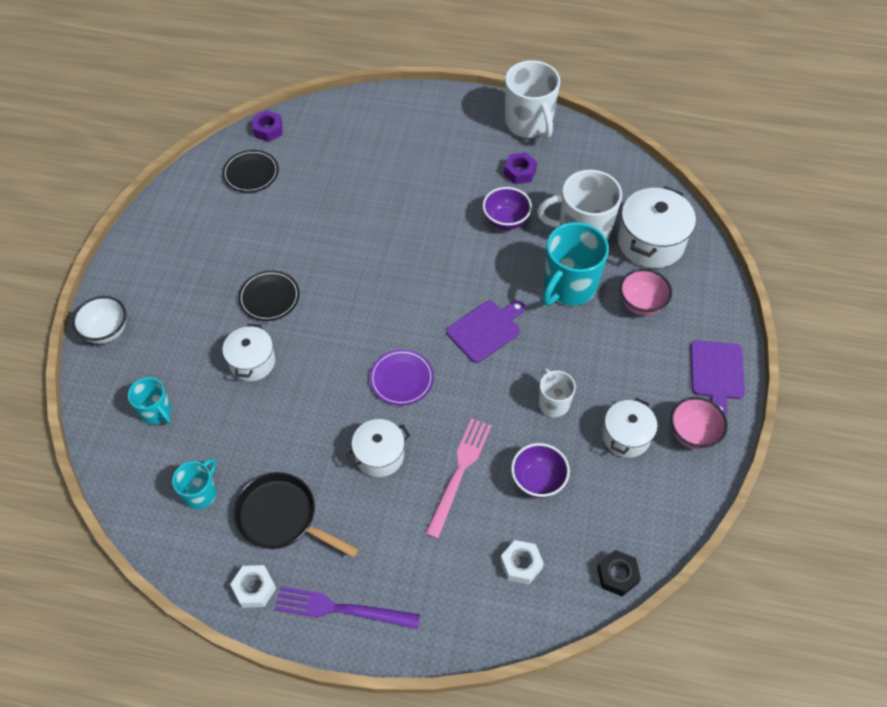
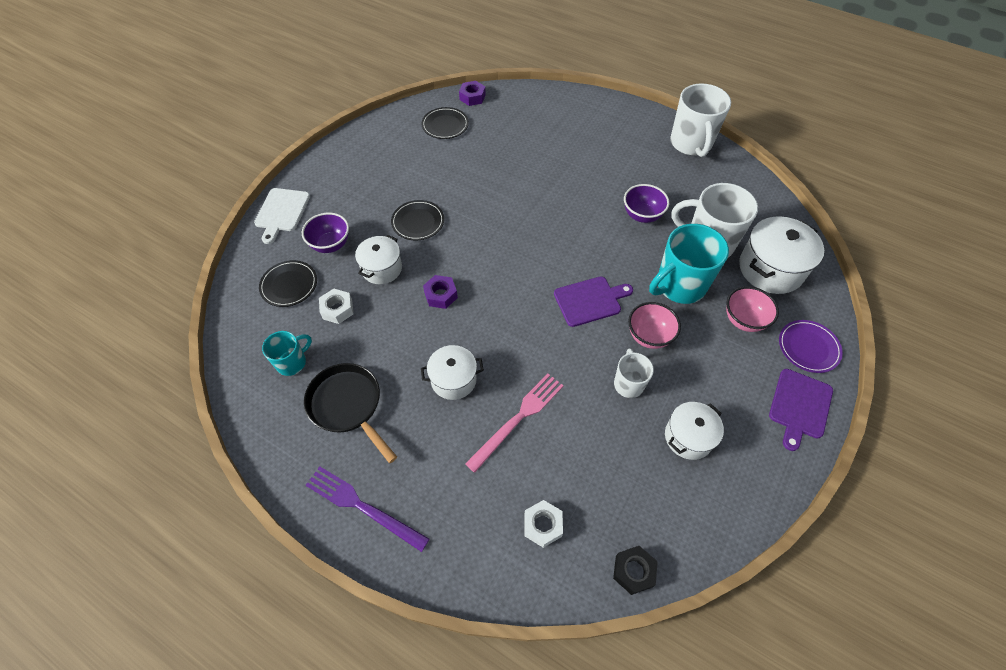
camera: 20 degrees right, 0 degrees up
(107, 331) = (282, 212): white bowl -> white cutting board
(156, 412) = (289, 285): turquoise mug -> black plate
(254, 588) = (298, 460): white nut -> white nut (337, 309)
(401, 379) = (499, 320): purple plate -> purple plate (808, 347)
(519, 172) = (669, 180): purple nut -> purple nut (441, 295)
(538, 481) = (588, 450): purple bowl -> purple bowl (331, 245)
(692, 434) = (756, 457): pink bowl -> pink bowl (649, 336)

